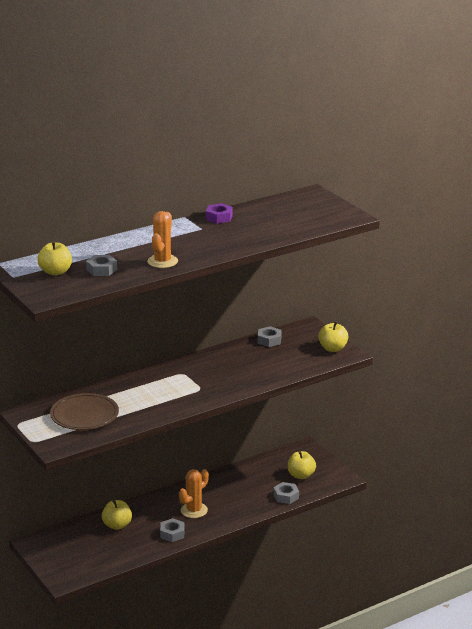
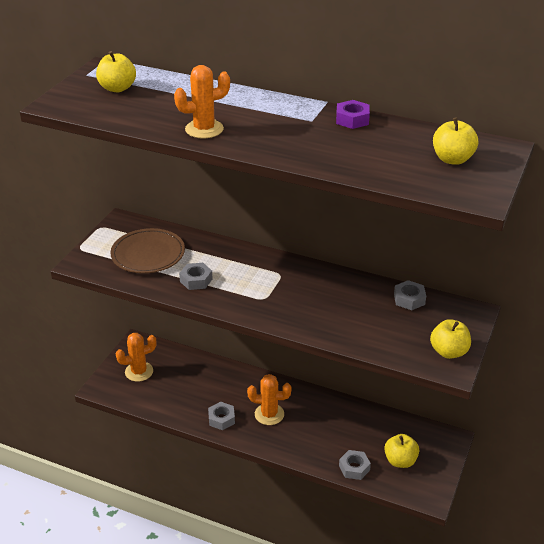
camera: 55 degrees right, 10 degrees up
(69, 554) = (139, 372): none -> orange cactus
(101, 270) = (148, 107): grey nut -> grey nut (196, 280)
(117, 525) = (203, 377): yellow apple -> yellow apple (452, 159)

